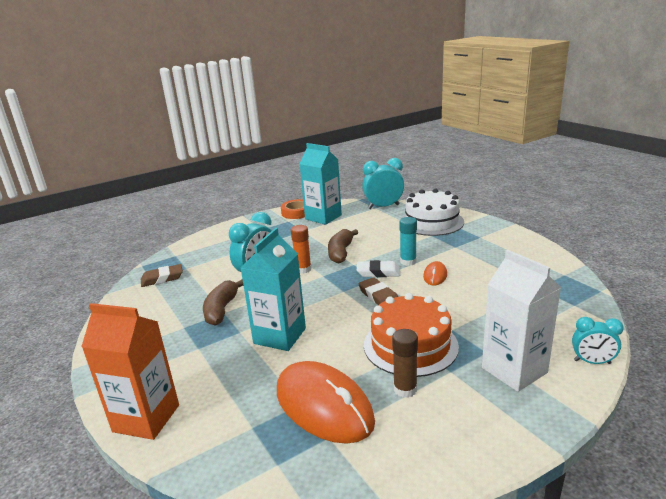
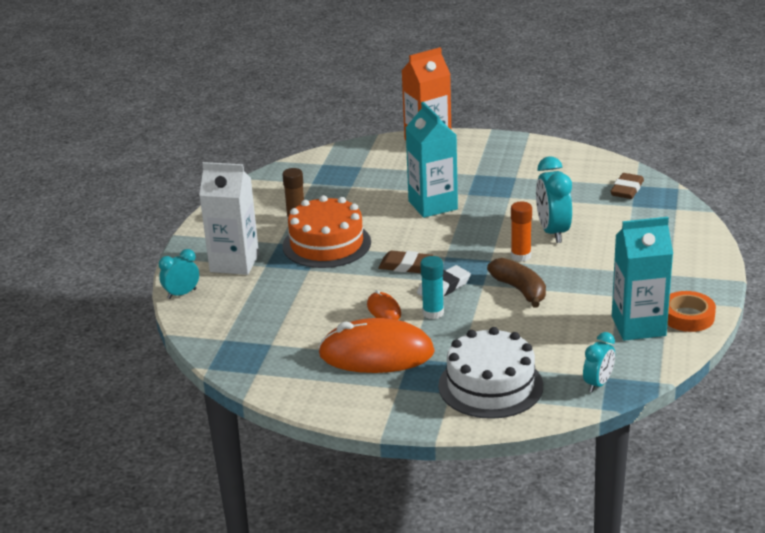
camera: 135 degrees right, 5 degrees up
(221, 310) = (515, 197): brown banana -> none
(323, 406) = (335, 191): orange mouse -> orange mouse (376, 353)
(383, 207) = (598, 384): turquoise clock -> turquoise clock, size x0.61

